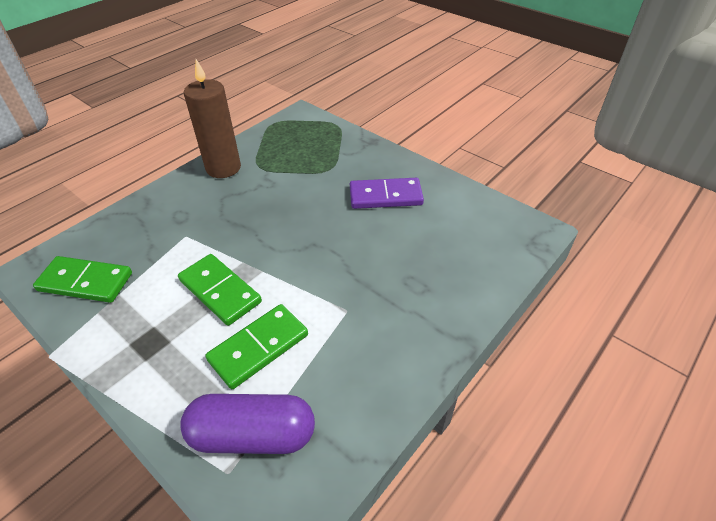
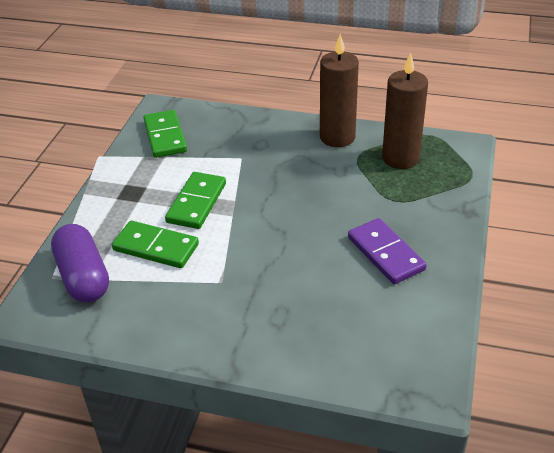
camera: 65 degrees right, 5 degrees down
(284, 147) = (400, 158): none -> brown candle

